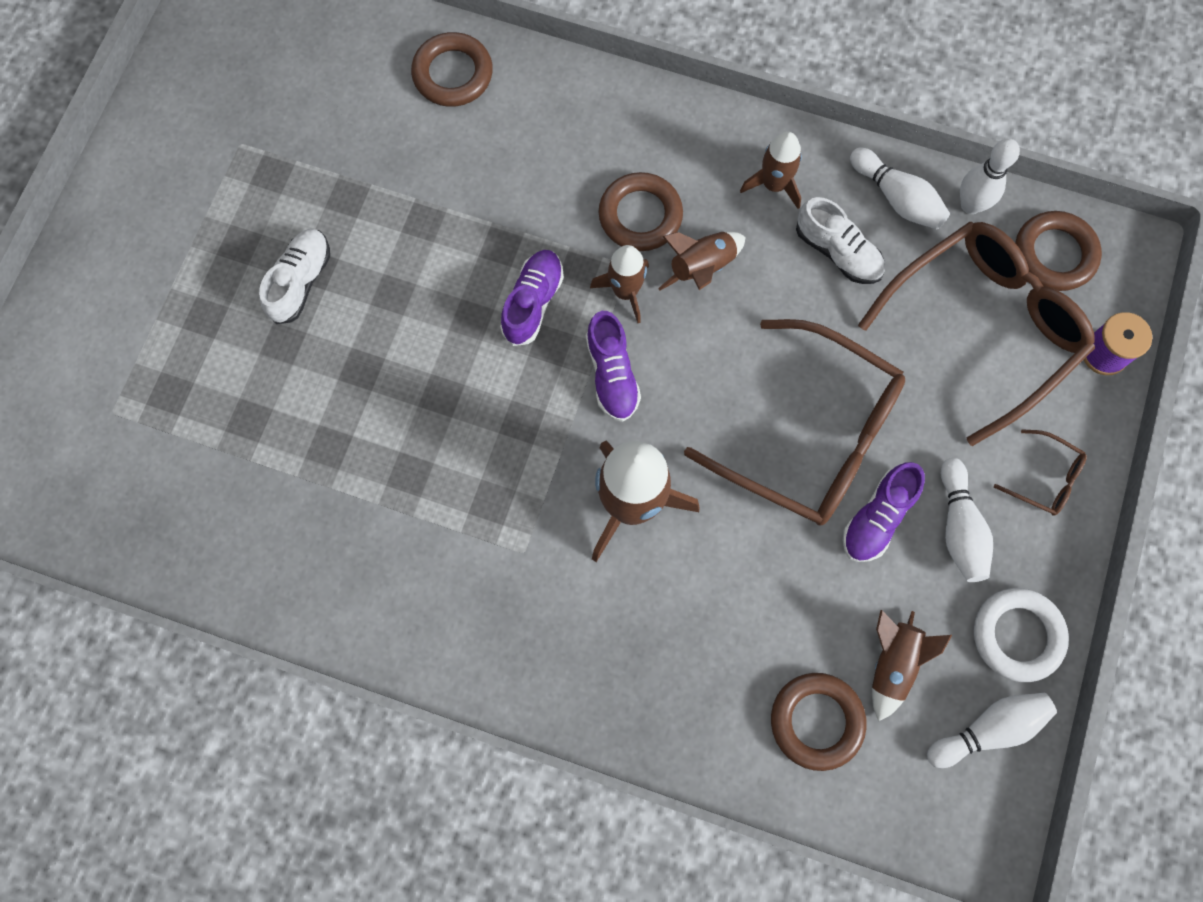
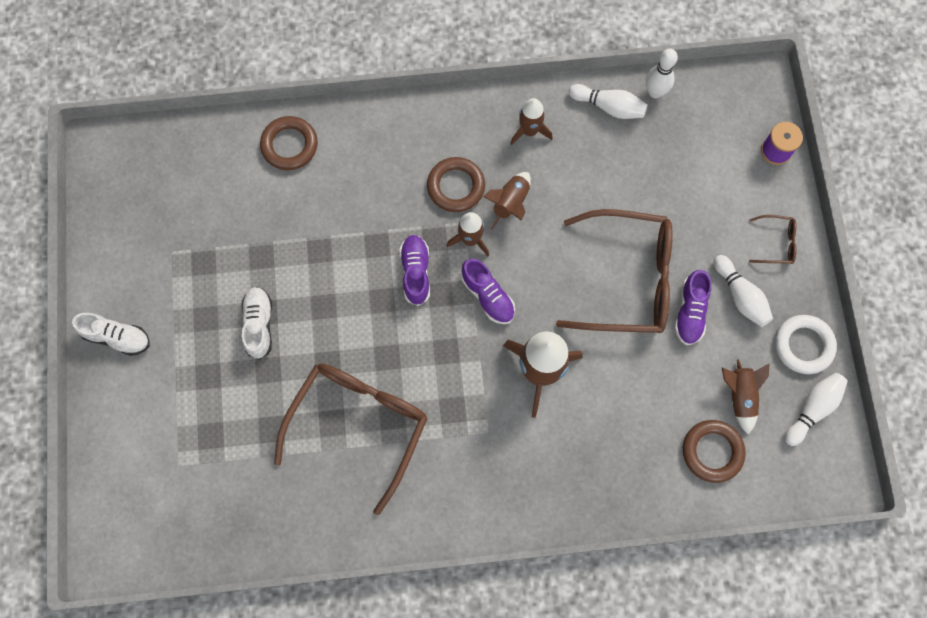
camera: 25 degrees left, 0 degrees up
(837, 252) = (589, 157): white shoe -> white shoe (117, 337)
(983, 328) = (698, 166): brown glasses -> brown glasses (358, 425)
(1054, 254) = (719, 102): brown ring -> none

